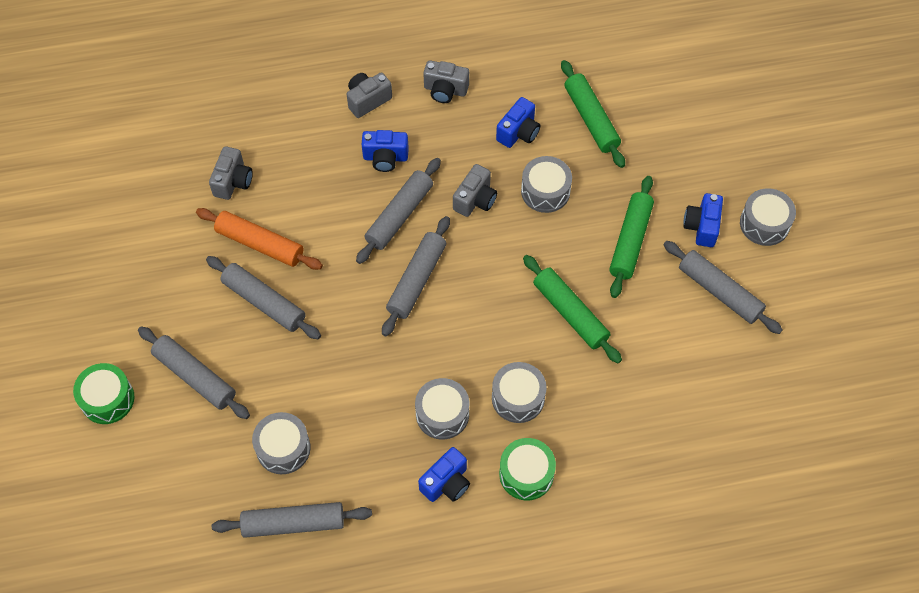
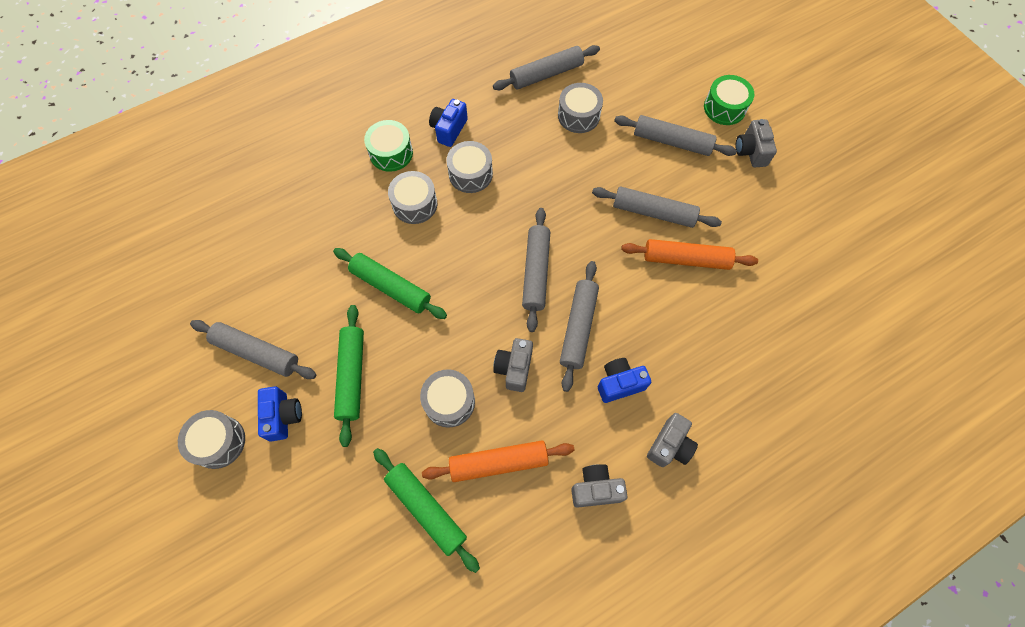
camera: 160 degrees right, 5 degrees up
(233, 181) = (745, 309): grey camera -> grey camera (751, 151)
(518, 132) = (498, 462): blue camera -> orange rolling pin

